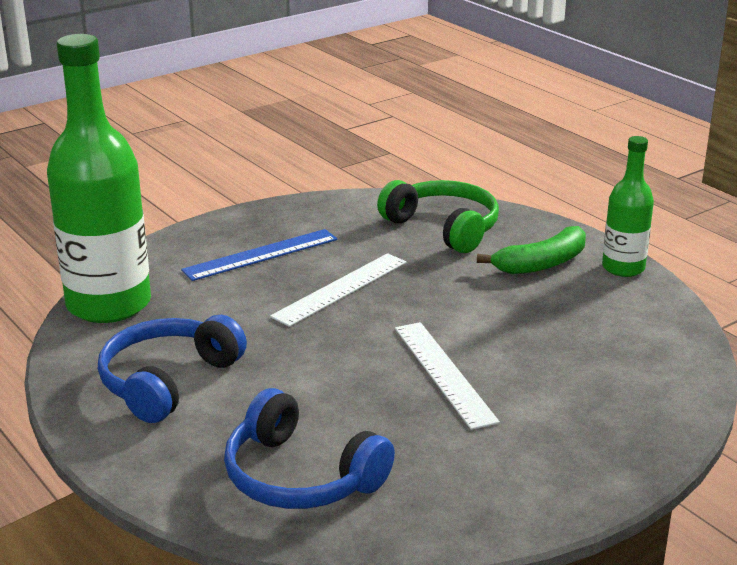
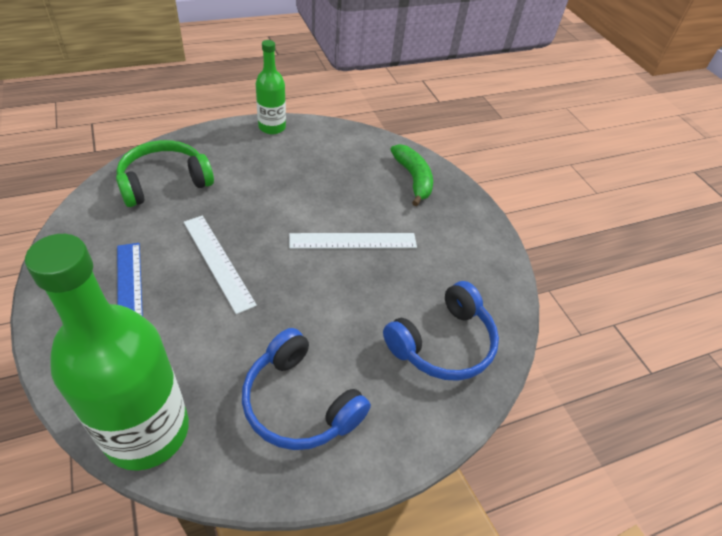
camera: 80 degrees left, 20 degrees up
(541, 263) = (245, 156): green banana -> green banana (413, 179)

